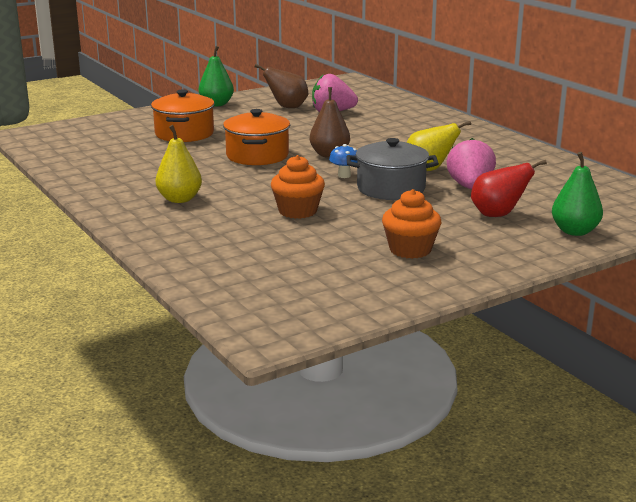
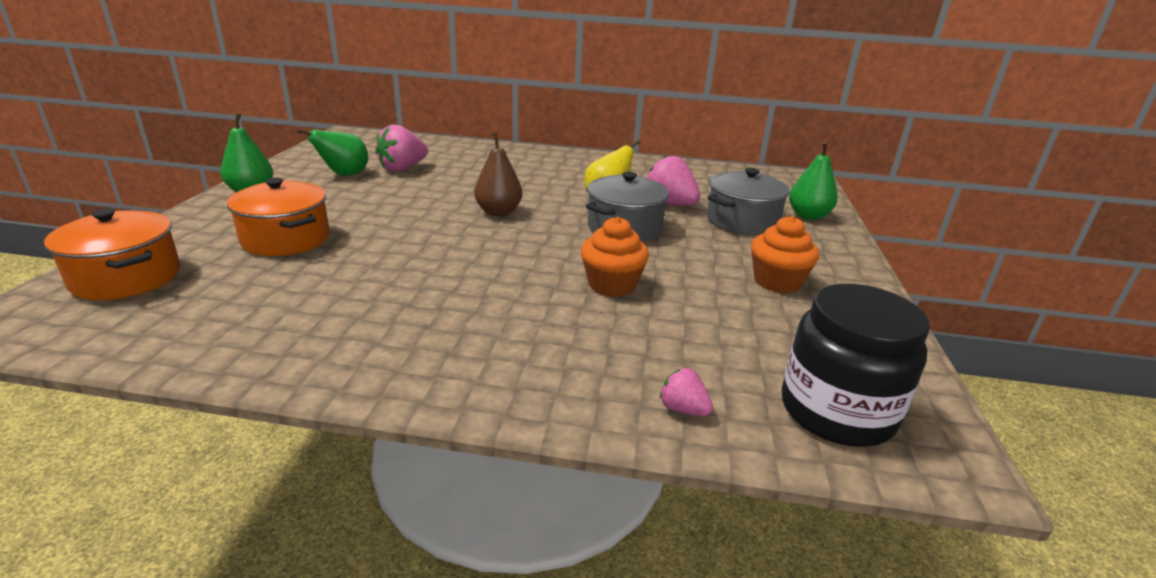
camera: 50 degrees left, 5 degrees up
(179, 199) = (467, 328): yellow pear -> none
(196, 265) = (683, 409): none -> pink strawberry
(257, 156) = (432, 237): orange pot -> orange pot (126, 278)
(265, 300) = (836, 411): none -> black jar
(287, 107) = (344, 174): brown pear -> green pear
(344, 175) = (560, 229): blue mushroom -> none
(498, 215) = (742, 221): red pear -> grey pot

